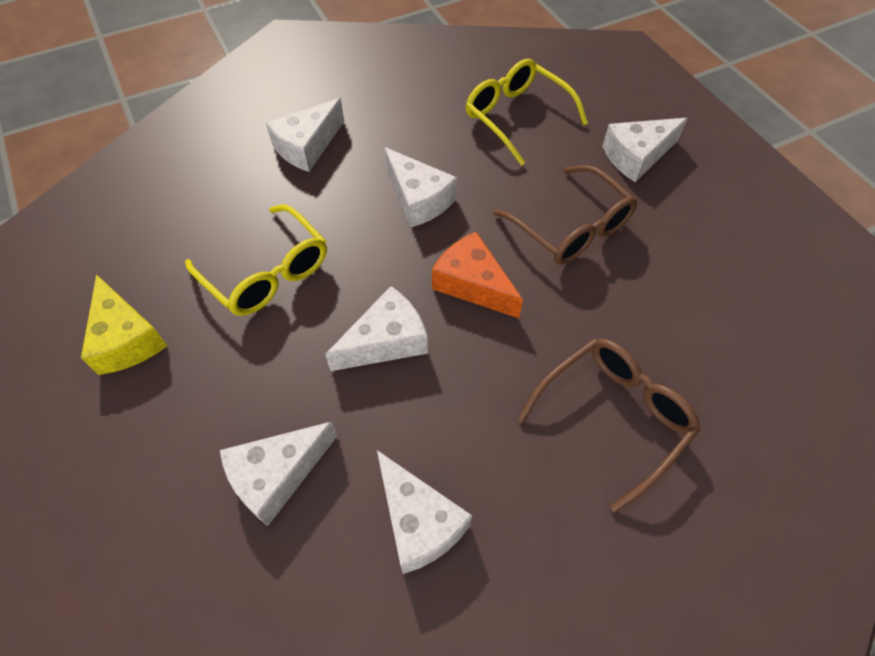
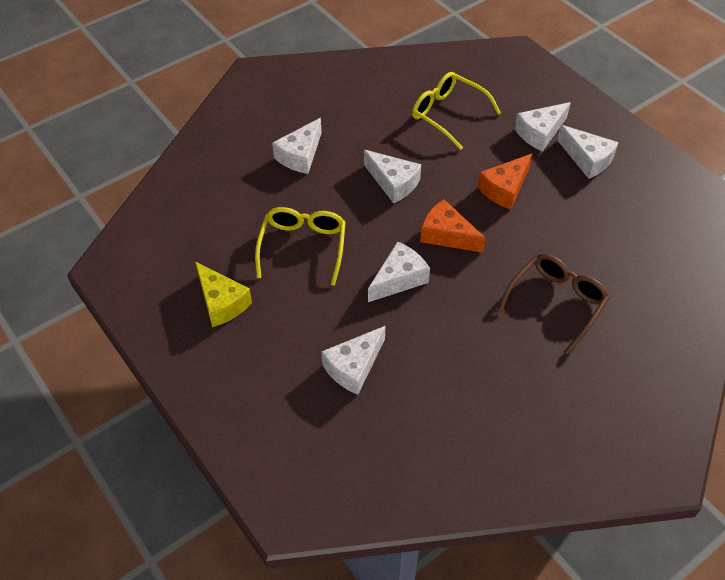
camera: 10 degrees left, 5 degrees down
(267, 273) = (303, 247): yellow glasses -> yellow glasses turned 120 degrees counterclockwise
(418, 521) = (450, 378): white cheese -> white cheese (587, 159)
(571, 228) = (504, 189): brown glasses -> orange cheese

